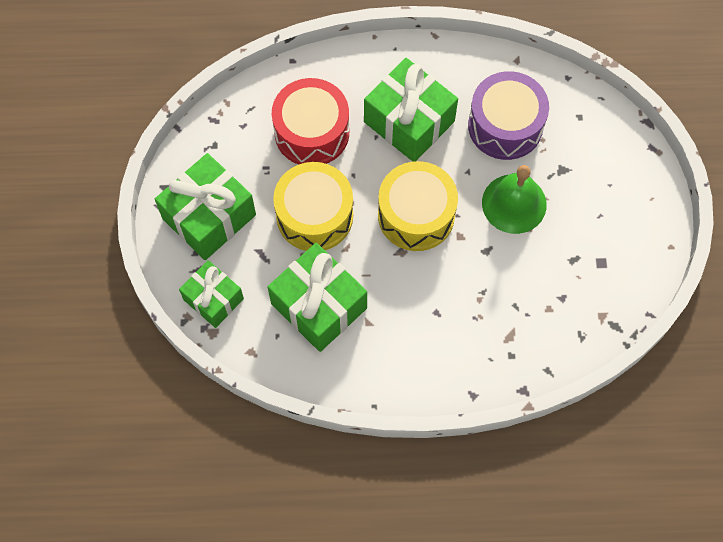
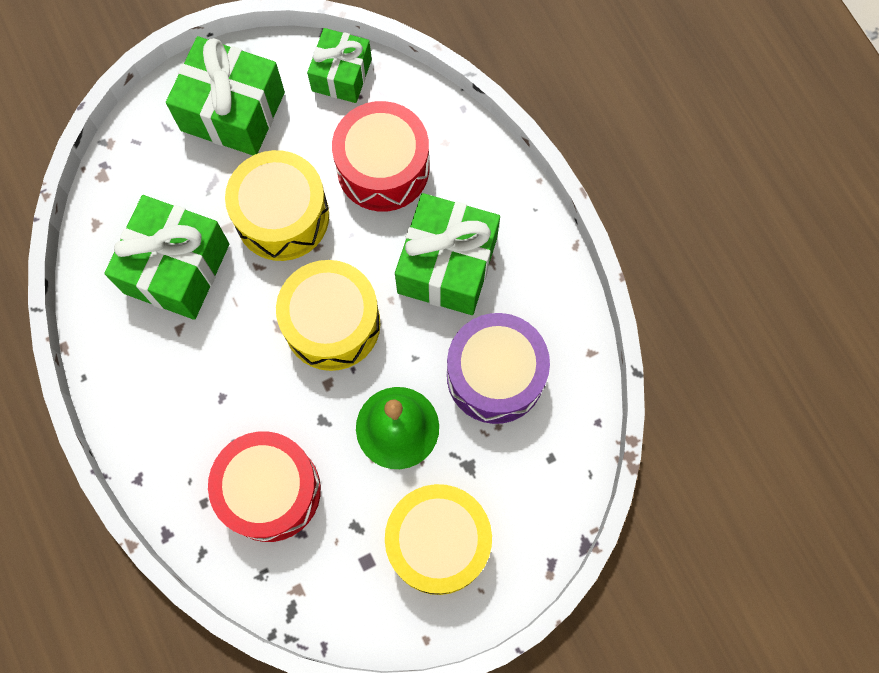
camera: 65 degrees right, 5 degrees up
(213, 299) = (139, 159): green gift -> green gift (341, 75)
(522, 306) = (270, 491): none -> red drum
(607, 211) = (438, 542): none -> yellow drum

